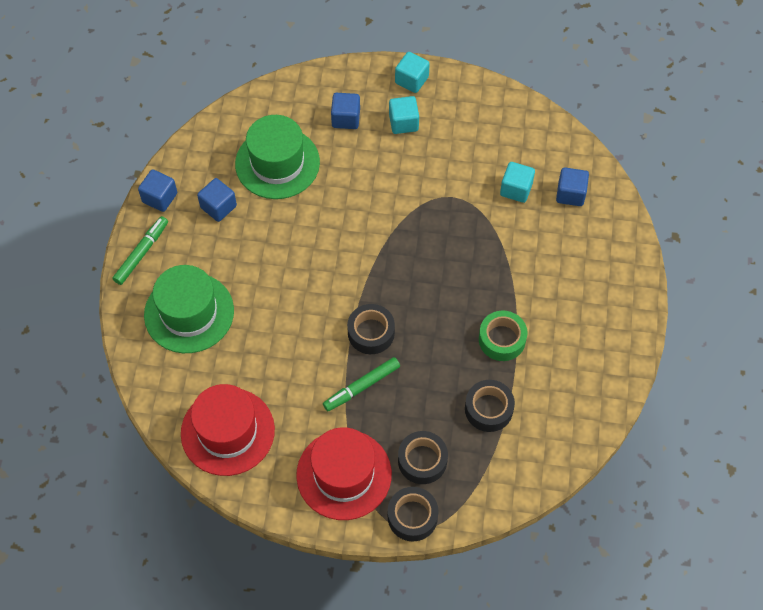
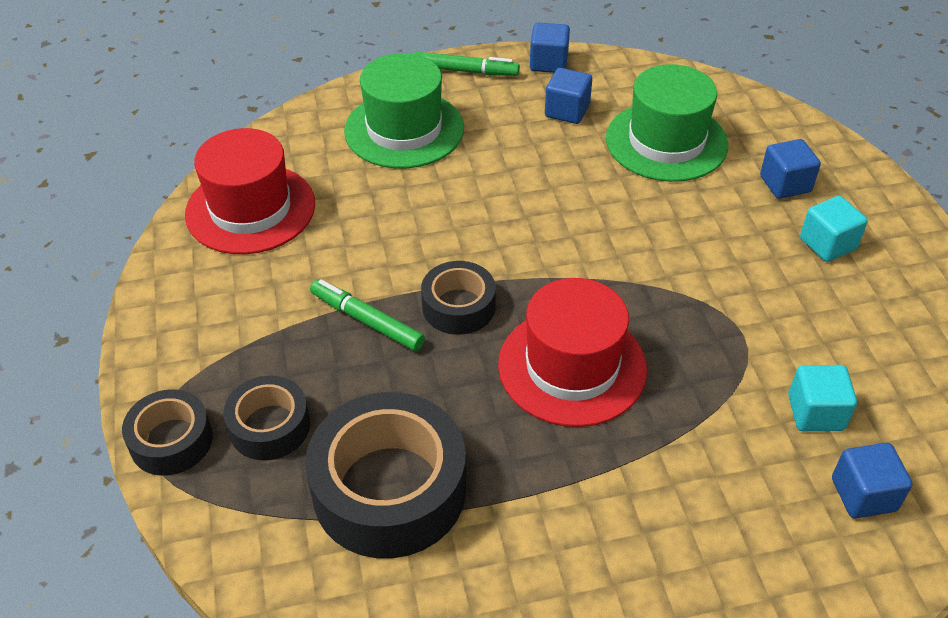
camera: 70 degrees right, 15 degrees down
(344, 474) = (220, 341): red hat -> red hat (572, 366)
(411, 80) = (906, 232): turquoise cube -> none
(488, 409) = (389, 489): black tape -> black tape, size x1.82
(502, 339) = (525, 472): green tape -> none

